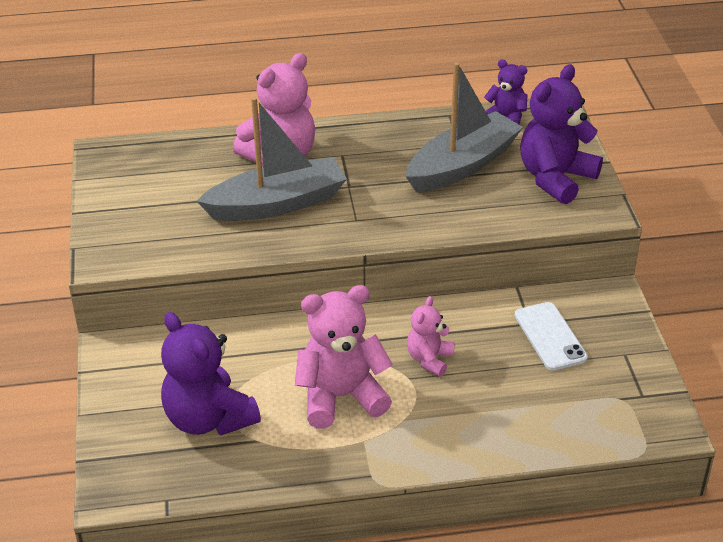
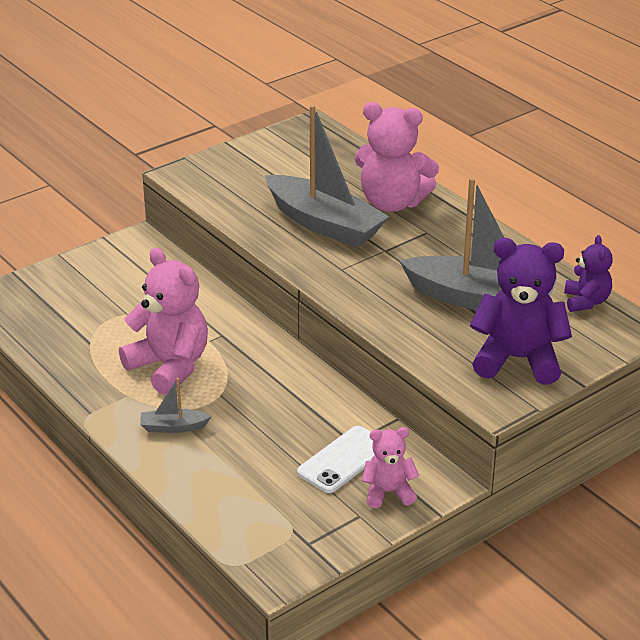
camera: 60 degrees right, 5 degrees down
(209, 419) = (96, 311): purple teddy bear -> none
(429, 359) = (253, 398): pink teddy bear -> pink teddy bear (388, 492)
(434, 425) = (173, 427): none -> grey boat

